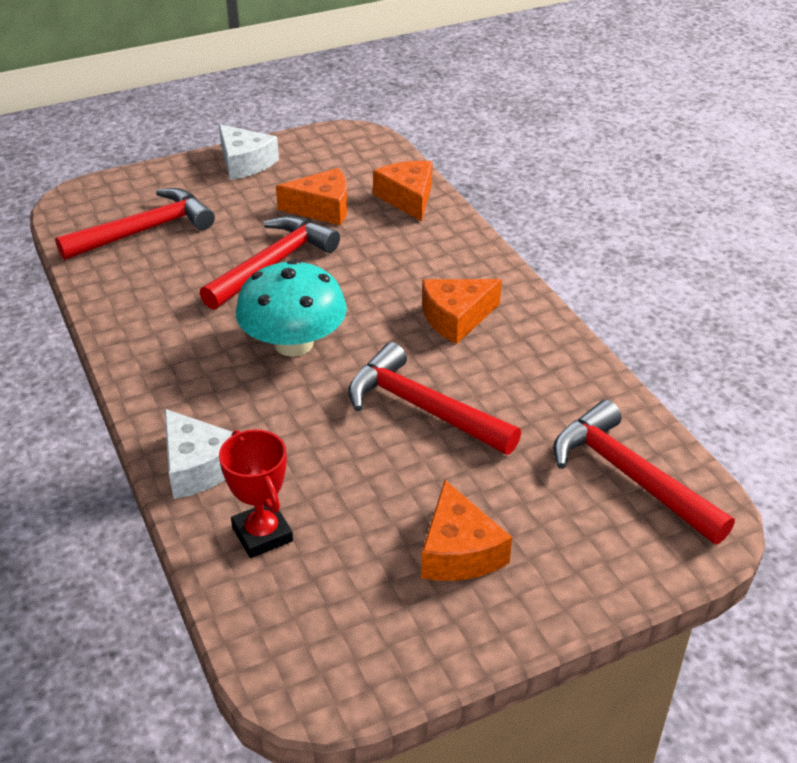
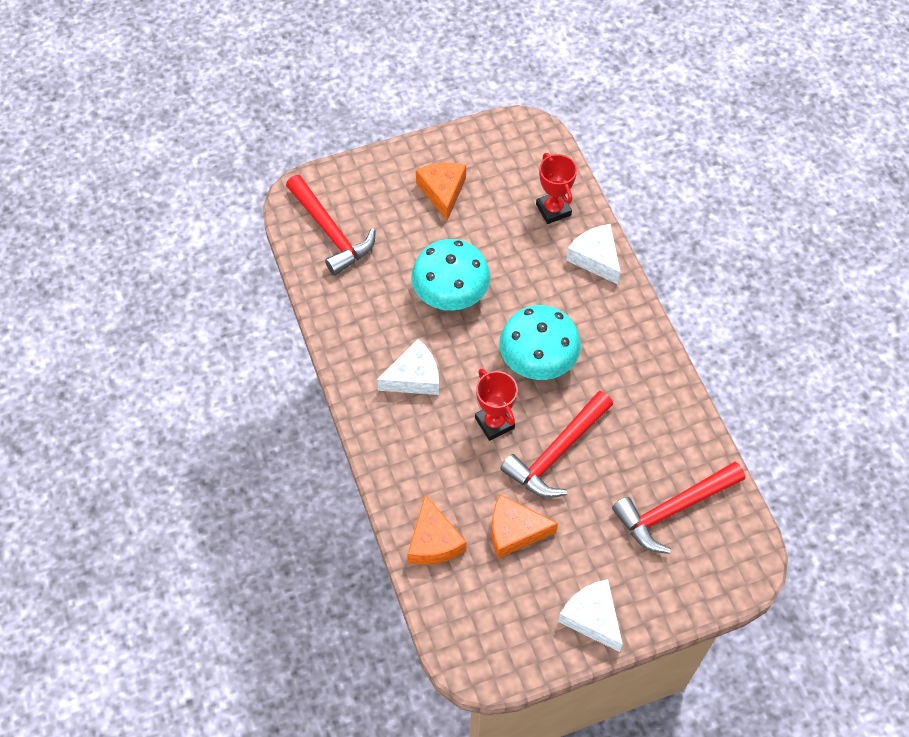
camera: 175 degrees left, 20 degrees up
(348, 284) = (494, 423): none -> red trophy
(422, 408) = (451, 293): red hammer -> turquoise mushroom
(456, 318) = (414, 377): orange cheese -> white cheese

